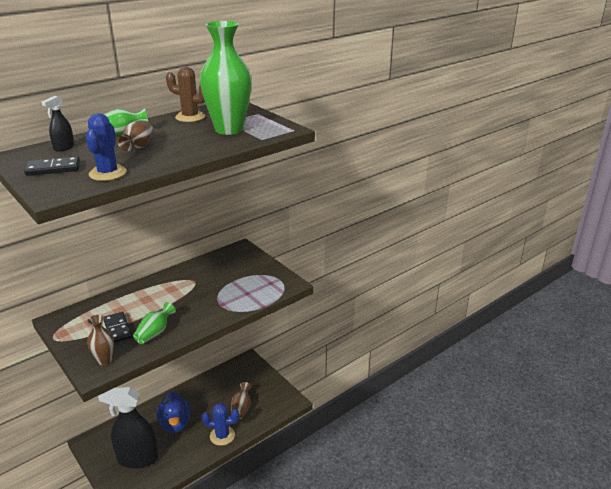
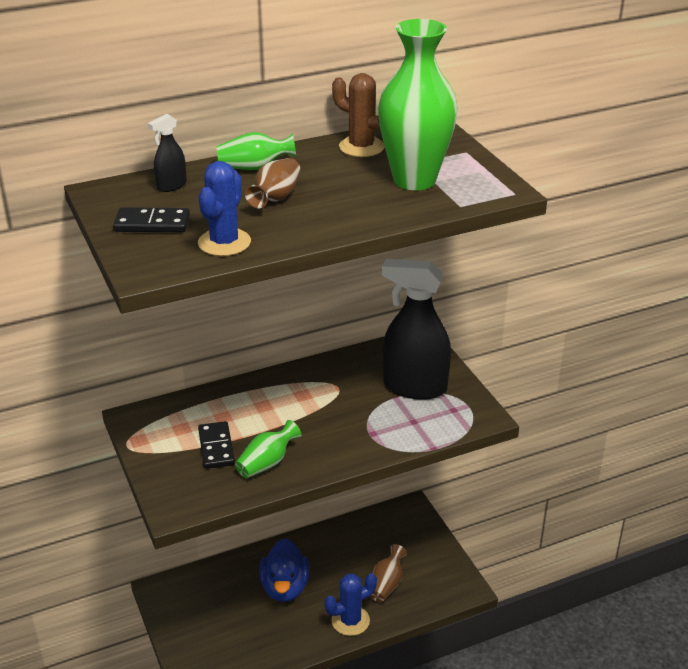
camera: 15 degrees right, 5 degrees up
(104, 360) = (191, 493): brown vase -> none
(137, 458) = (223, 629): black spray bottle -> black spray bottle (414, 387)
(222, 435) = (350, 621): blue cactus -> blue cactus turned 45 degrees counterclockwise

